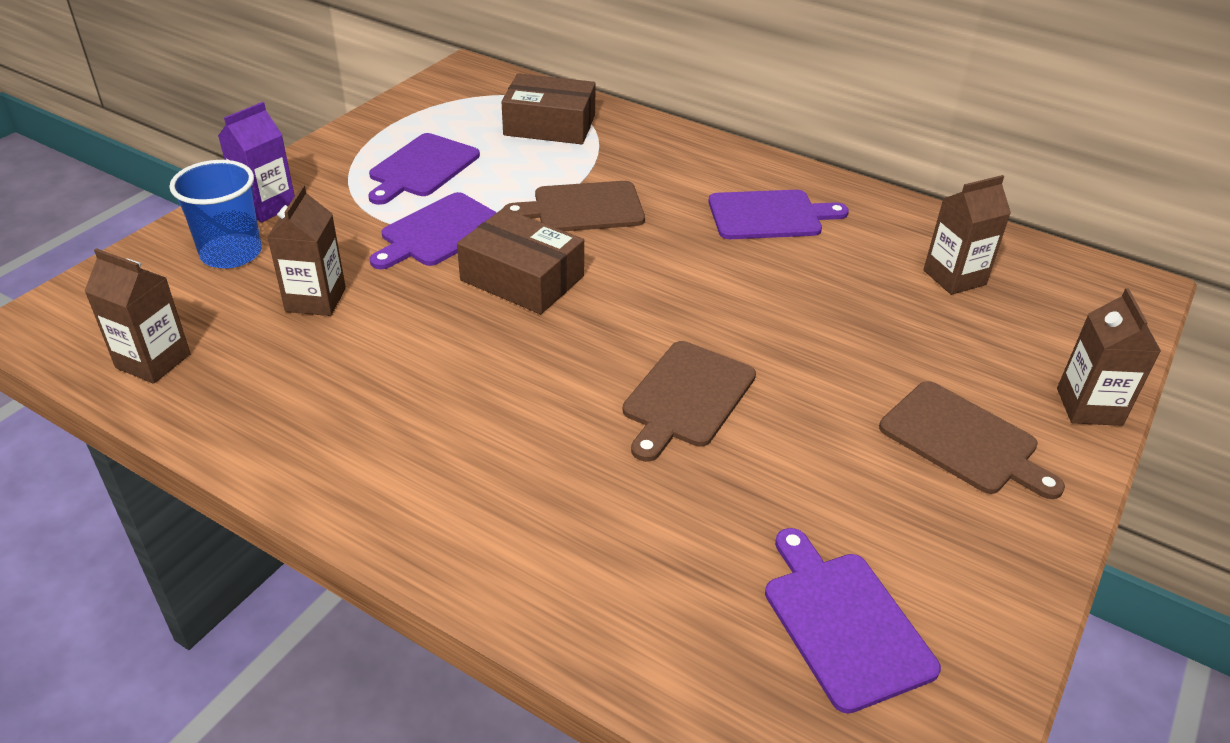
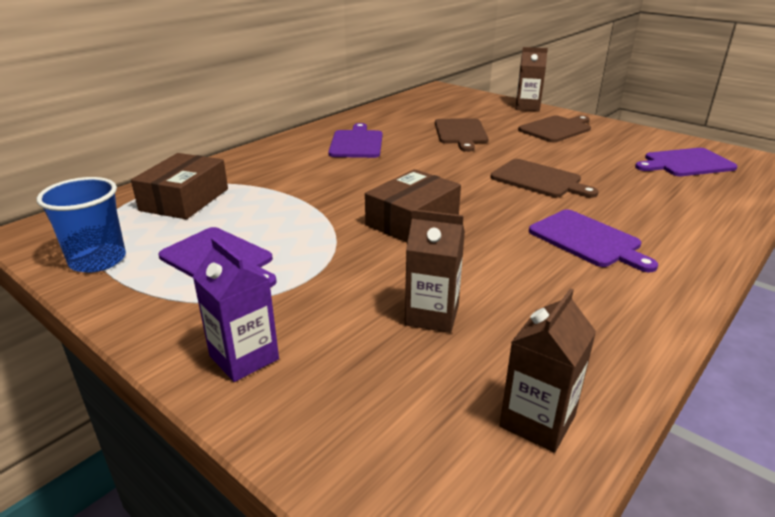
camera: 80 degrees left, 10 degrees down
(231, 253) = (337, 378): blue cup -> blue cup (98, 260)
(440, 232) = (337, 252): purple cutting board -> purple cutting board (588, 240)
(583, 208) = (324, 194): brown cutting board -> brown cutting board (461, 133)
(954, 277) = (429, 114): brown carton -> none

